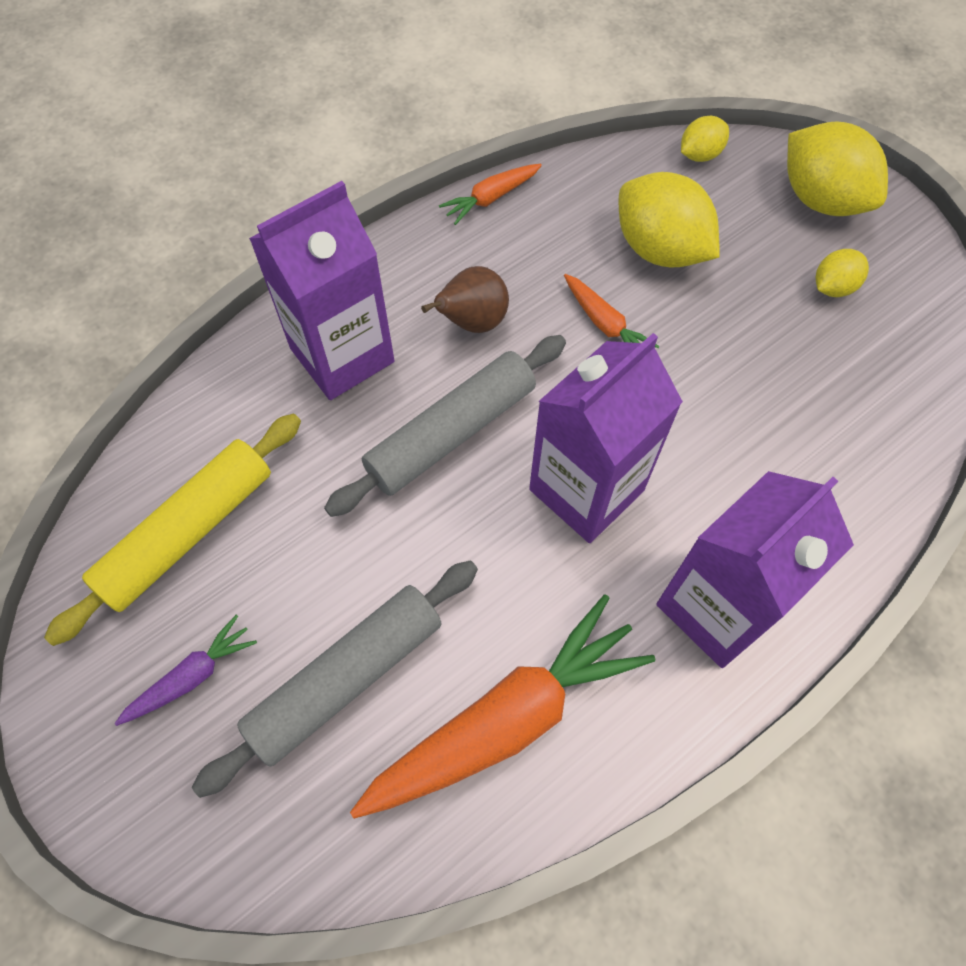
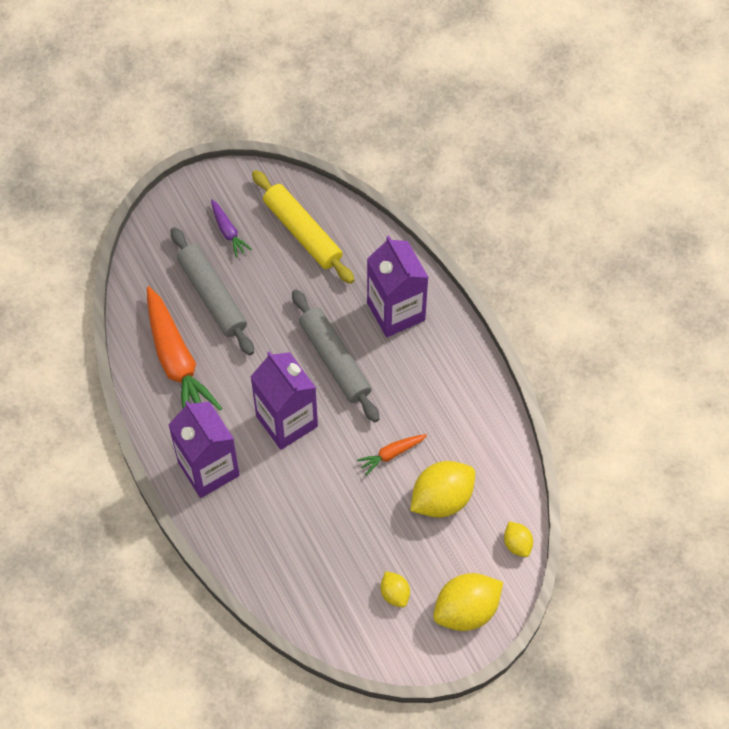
camera: 100 degrees right, 0 degrees up
(472, 322) = (406, 382): brown pear -> none
(491, 198) = (499, 407): orange carrot -> none

